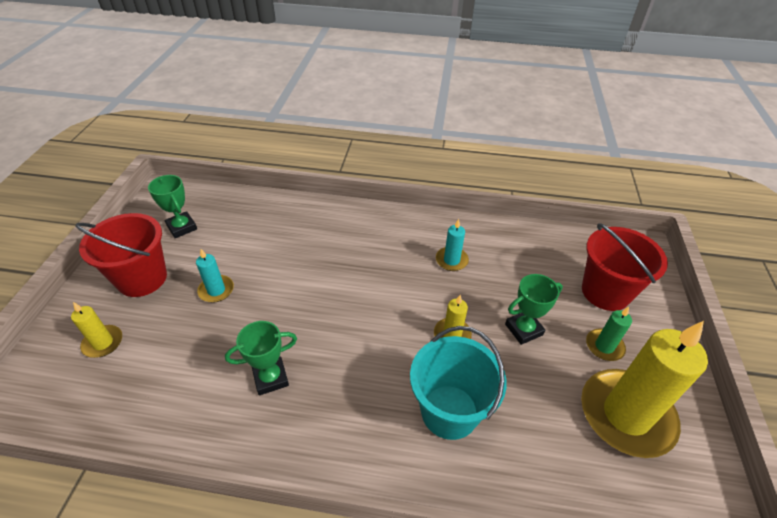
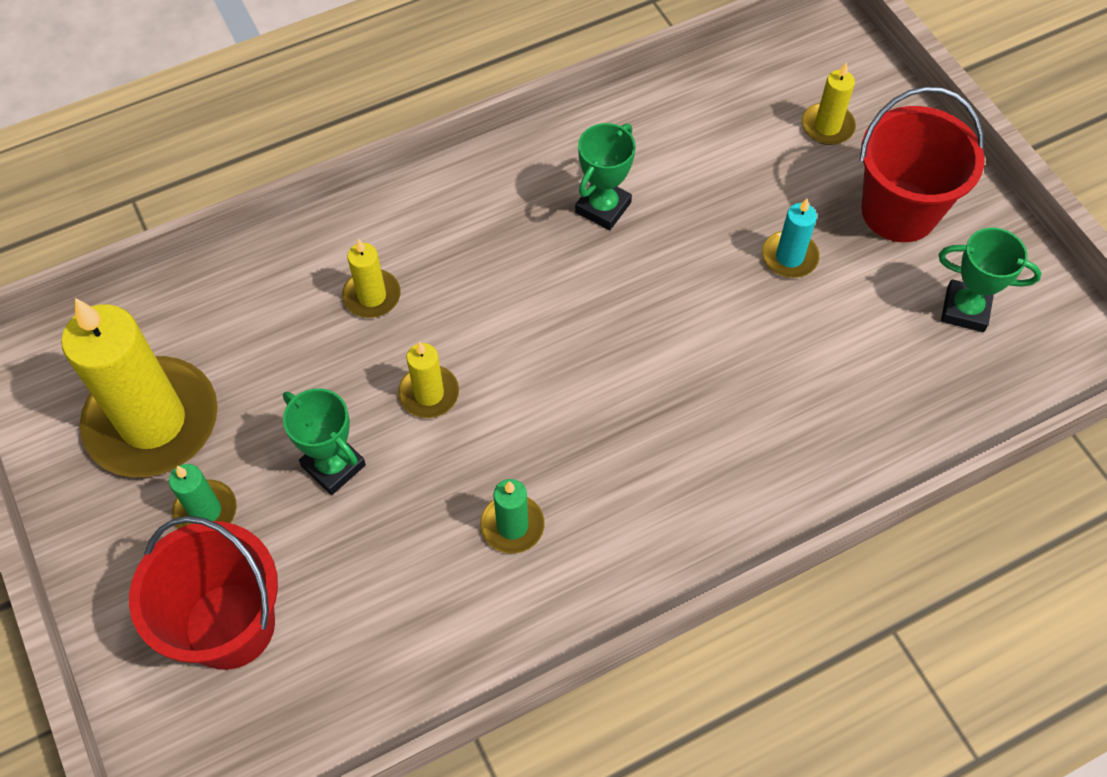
camera: 145 degrees right, 15 degrees up
(449, 411) = (372, 296): turquoise bucket -> yellow candle
(451, 260) = (512, 525): turquoise candle -> green candle
(523, 329) = (333, 466): green trophy -> green trophy turned 75 degrees counterclockwise

